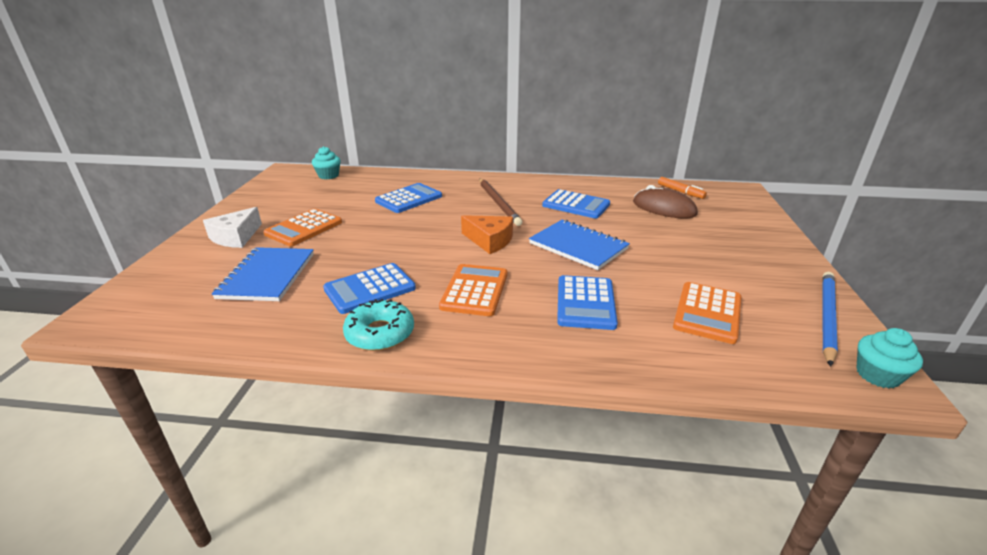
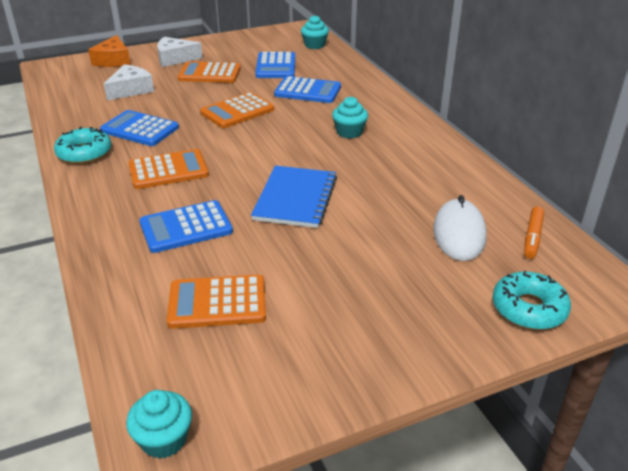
camera: 60 degrees right, 5 degrees up
(267, 276) = (131, 90): blue notebook -> white cheese
(403, 234) = (237, 111): none -> orange calculator
(490, 240) = (262, 151): orange cheese -> orange cheese (113, 60)
(498, 203) = (349, 132): brown pencil -> turquoise cupcake
(576, 205) = (396, 174): blue calculator -> blue calculator (276, 66)
(664, 208) = (459, 233): brown mouse -> white mouse
(751, 214) = (529, 308): none -> turquoise donut
(826, 317) = (268, 395): blue pencil -> none

